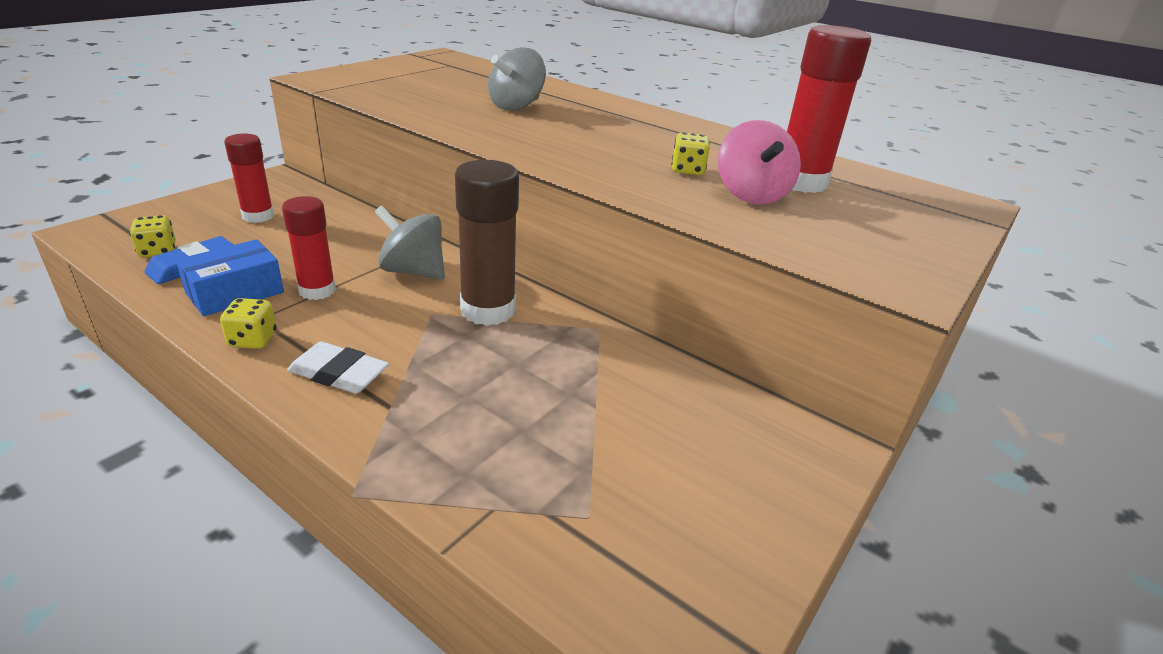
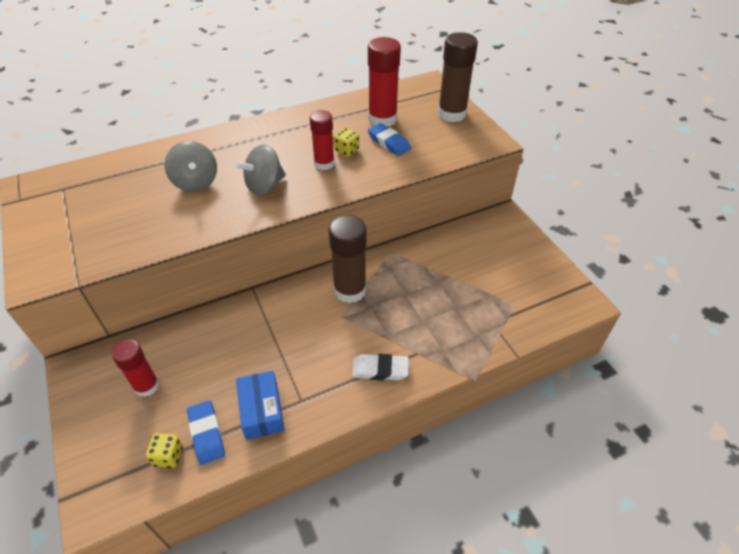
camera: 60 degrees left, 15 degrees up
(253, 340) = (325, 406): yellow dice -> none
(317, 290) = (284, 366): red glue stick -> red glue stick (324, 164)
(339, 374) = (380, 370): white eraser -> white eraser turned 45 degrees clockwise
(413, 271) = (287, 313): grey spinning top -> grey spinning top (264, 186)
(751, 195) = (389, 142): pink spinning top -> blue eraser
(916, 234) = (451, 114): none -> brown glue stick

